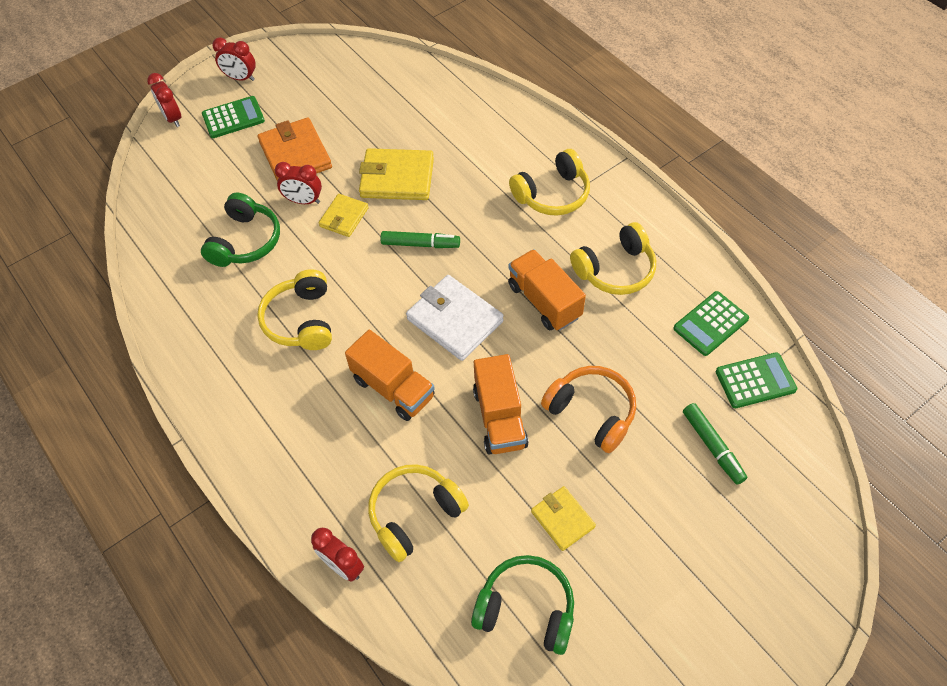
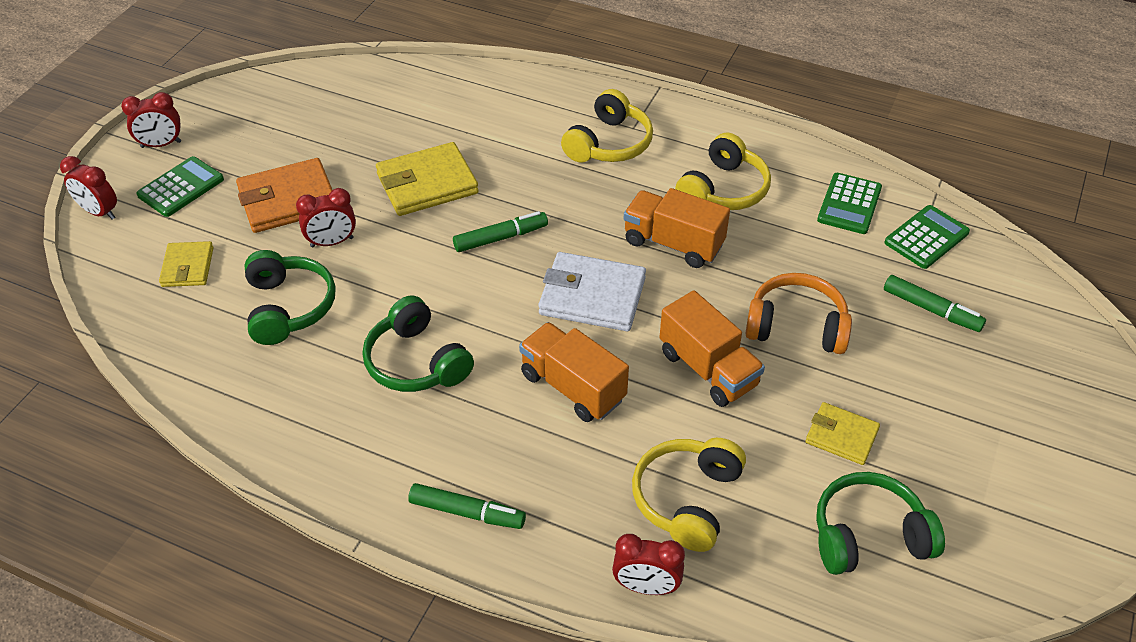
camera: 30 degrees left, 10 degrees down
(262, 450) = (466, 512): none -> green marker
(295, 155) = (288, 200): orange wallet -> orange wallet turned 60 degrees counterclockwise
(301, 320) = (416, 362): yellow headphones -> green headphones
(344, 217) = (393, 242): yellow wallet -> yellow wallet (188, 267)
(393, 388) = (573, 387): orange truck -> orange truck turned 150 degrees counterclockwise

